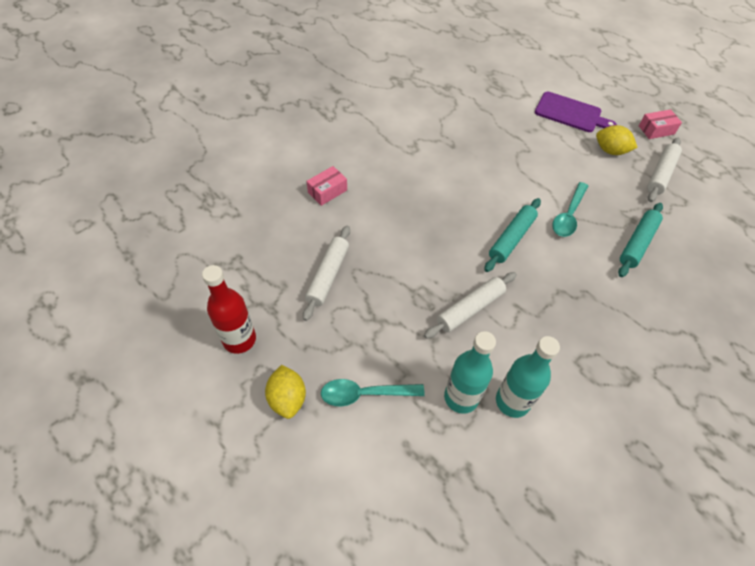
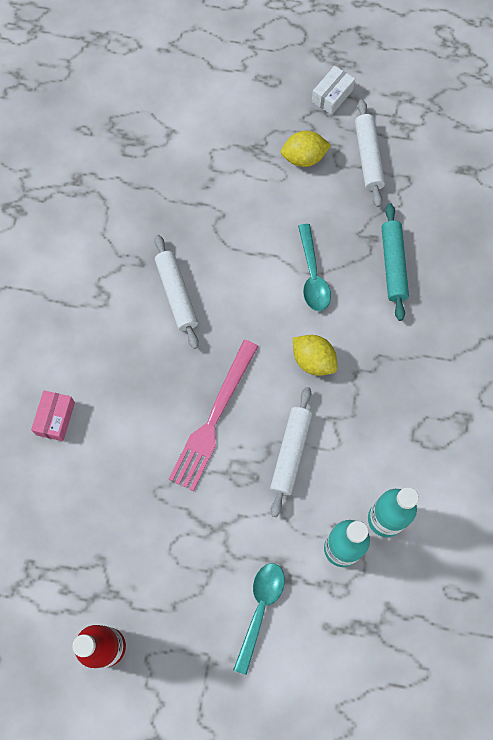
camera: 35 degrees left, 15 degrees up
(287, 398) = (197, 666): yellow lemon -> yellow lemon (313, 361)
(328, 275) = (135, 517): white rolling pin -> white rolling pin (177, 294)
(365, 394) = (260, 609): turquoise spoon -> turquoise spoon turned 150 degrees clockwise
(430, 254) = (213, 419): none -> pink fork
(511, 239) = (277, 344): turquoise rolling pin -> none
(570, 113) = (233, 130): purple cutting board -> none
(656, 130) = (332, 96): pink box -> white box

